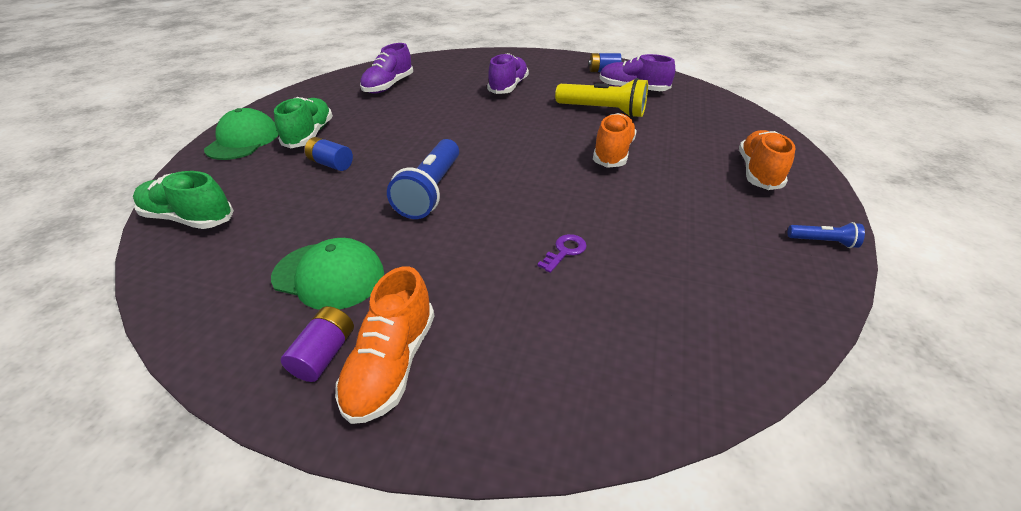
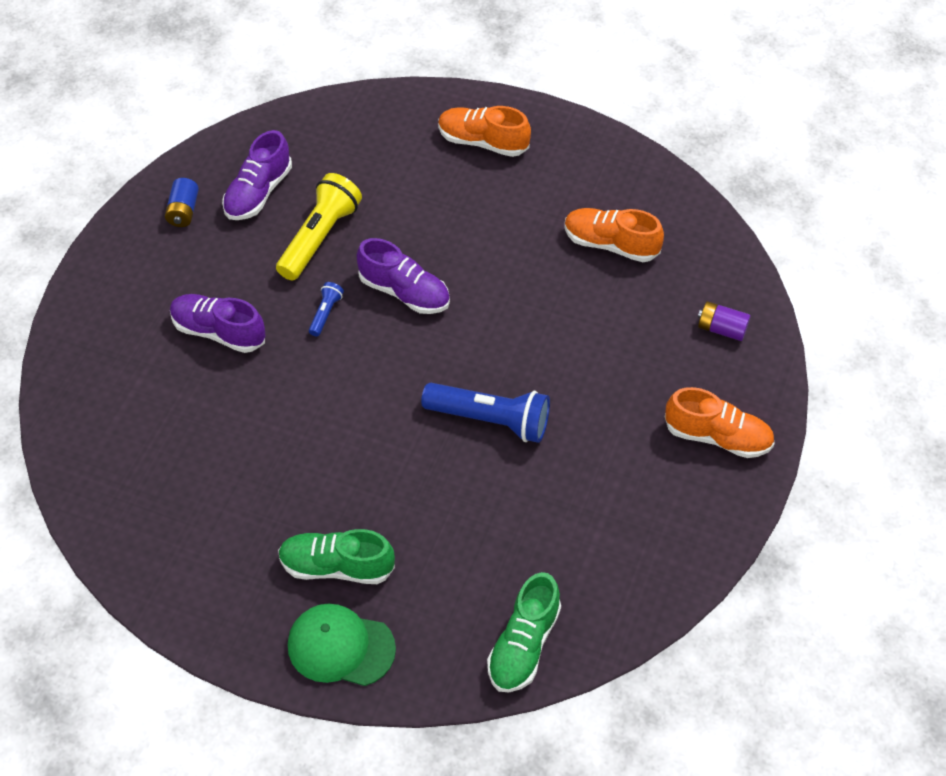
camera: 85 degrees left, 15 degrees up
(324, 354) = (709, 481): purple battery -> purple battery (721, 329)
(329, 275) = (621, 493): green cap -> none
(331, 164) = (420, 526): blue battery -> none
(388, 86) = (180, 488): purple shoe -> purple shoe (404, 292)
(564, 251) = (596, 317): purple key -> none
(612, 153) = (429, 249): orange shoe -> orange shoe (610, 244)
(822, 242) = (593, 142): blue flashlight -> blue flashlight (325, 313)

